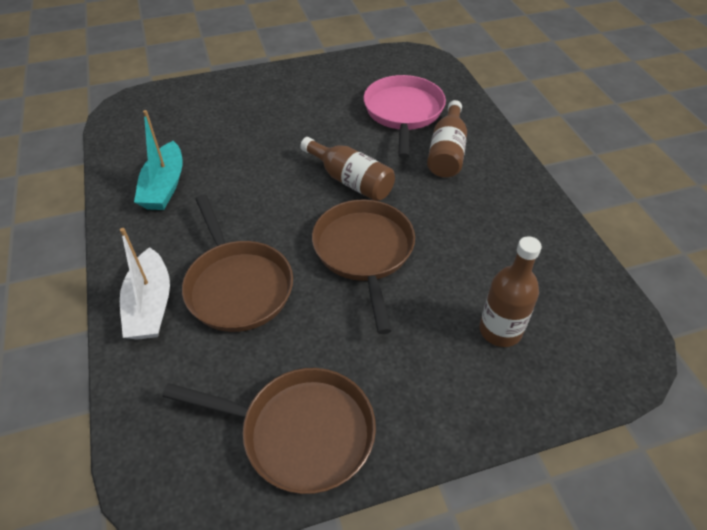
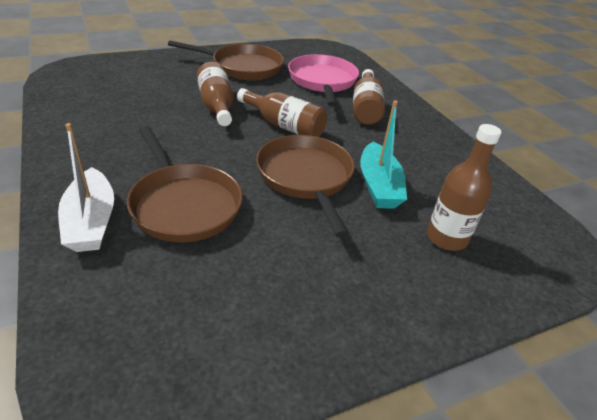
camera: 10 degrees left, 10 degrees down
(164, 186) = (105, 127): turquoise boat -> turquoise boat (378, 186)
(280, 154) = (217, 106): none -> brown bottle
(300, 432) = (264, 334): brown pan -> brown pan (243, 67)

